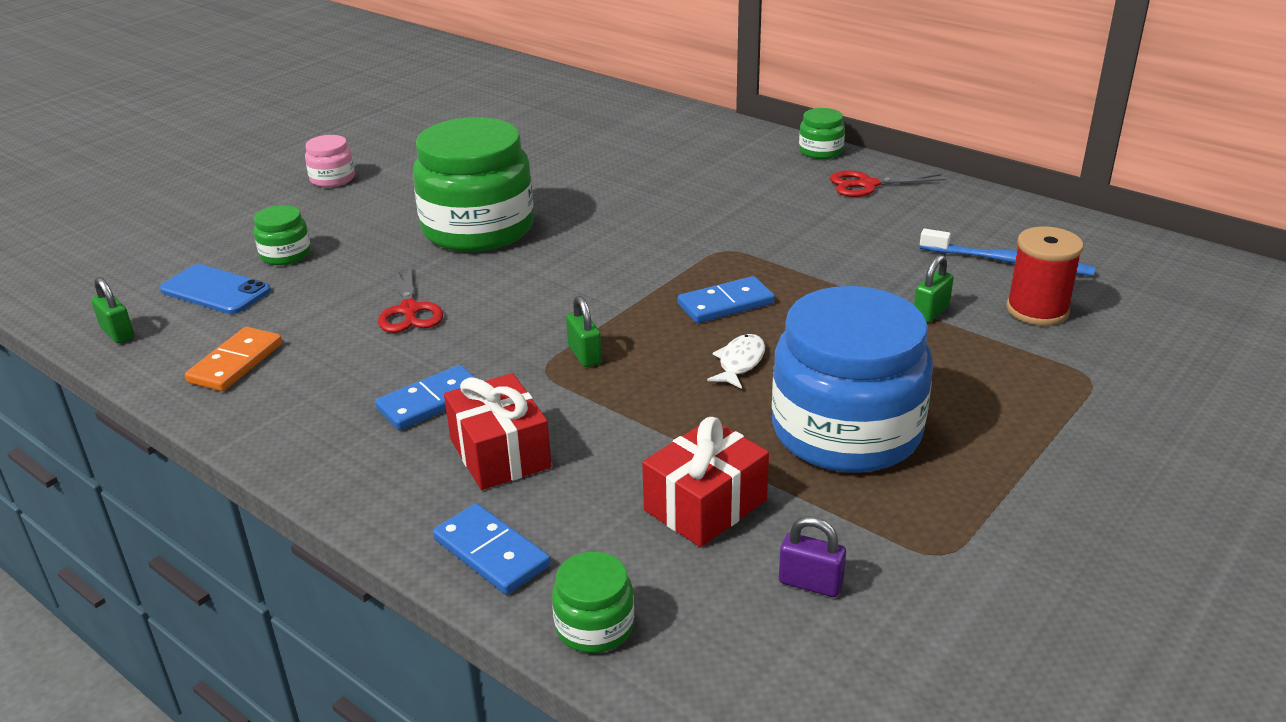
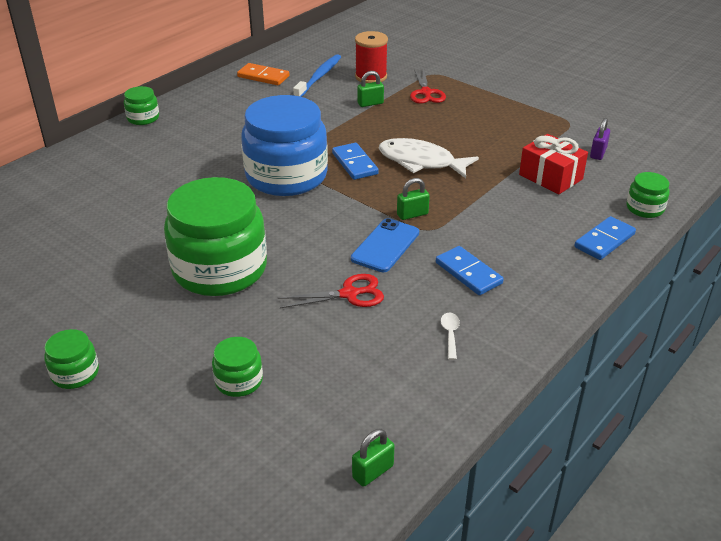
camera: 90 degrees left, 5 degrees up
(215, 290) = (301, 417): blue phone -> blue phone (385, 246)
(236, 363) = (422, 378): orange domino -> orange domino (263, 76)
(306, 384) = (450, 334): none -> white spoon
(332, 179) = (75, 373): pink jar -> green jar
(500, 453) = (519, 242): red gift -> none
(740, 362) = (421, 162): white fish -> white fish, size x1.88
(846, 431) = (483, 136): blue jar -> blue jar (286, 176)
(867, 185) = (205, 106): red scissors -> red scissors (426, 93)
(930, 312) = (370, 103): green padlock -> green padlock turned 60 degrees counterclockwise

